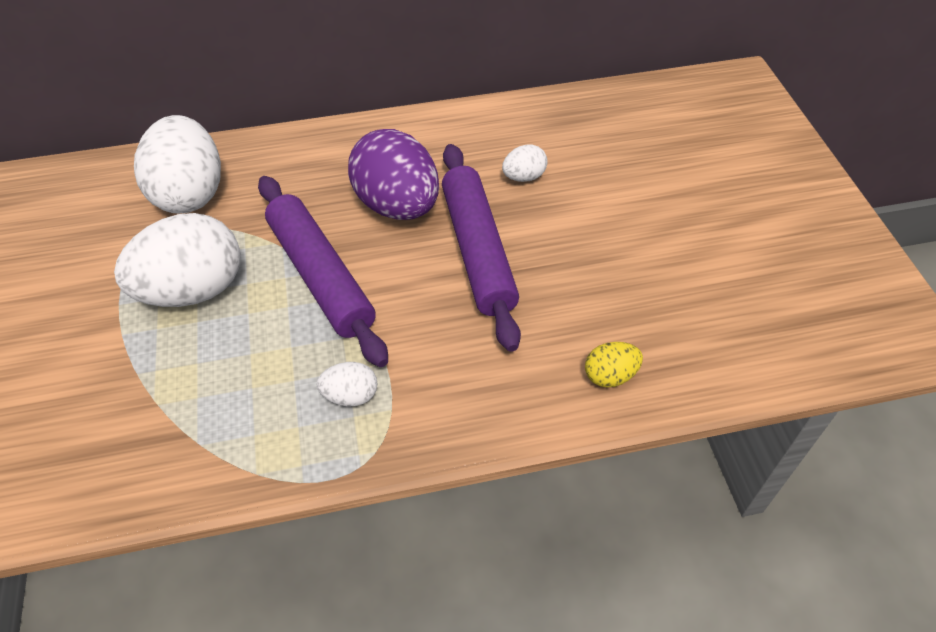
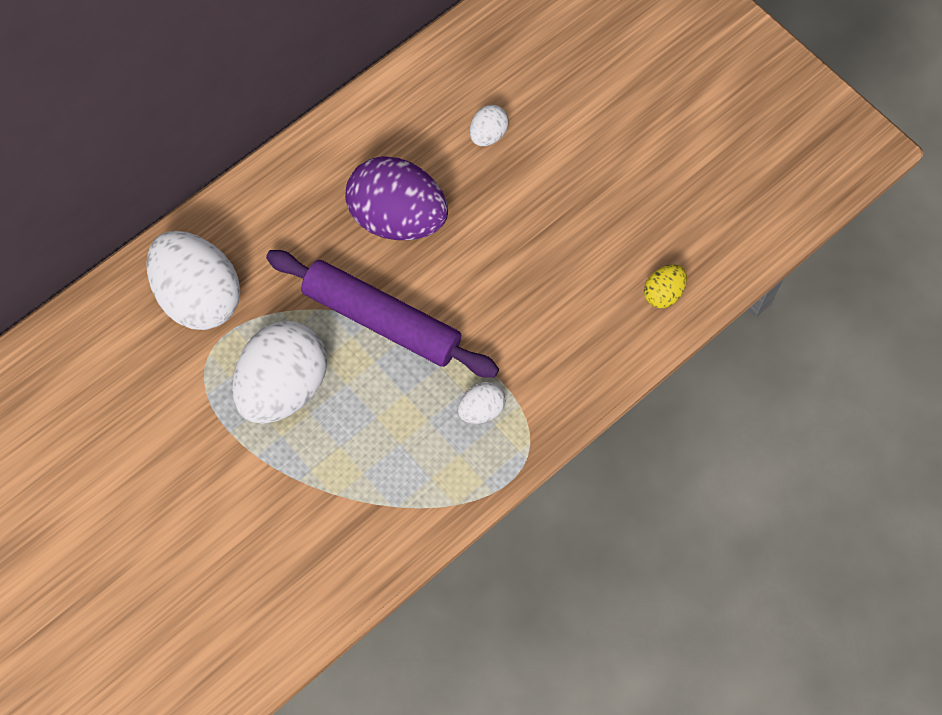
camera: 30 degrees left, 15 degrees up
(477, 251) = (496, 231): purple rolling pin -> none

